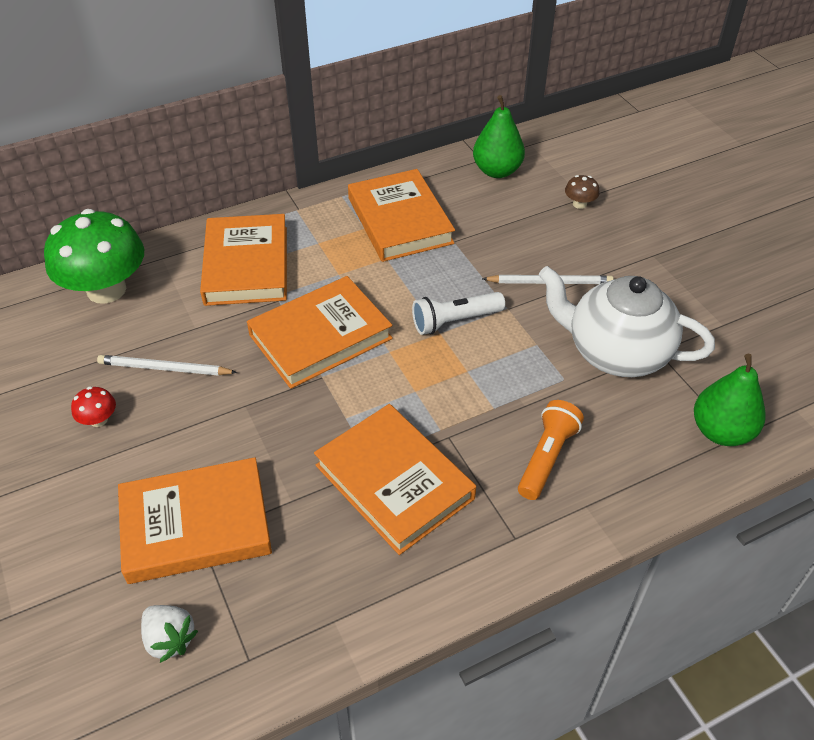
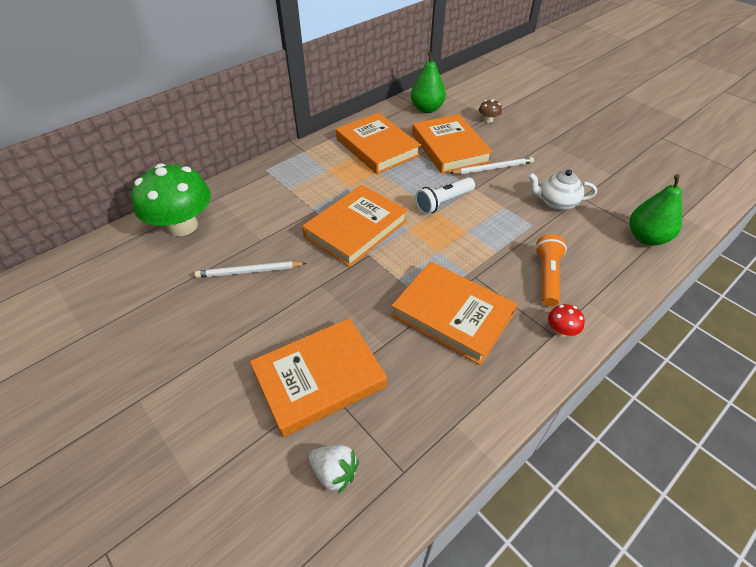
camera: 15 degrees left, 0 degrees up
(99, 420) = (211, 318): red mushroom -> red mushroom (561, 330)
(246, 265) = (282, 192): orange book -> orange book (449, 148)
(615, 352) = (556, 203): white teapot -> white teapot, size x0.57

